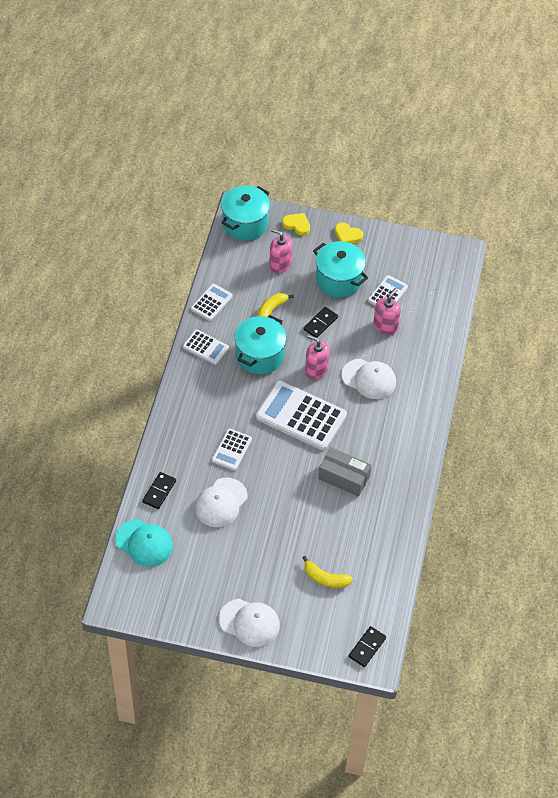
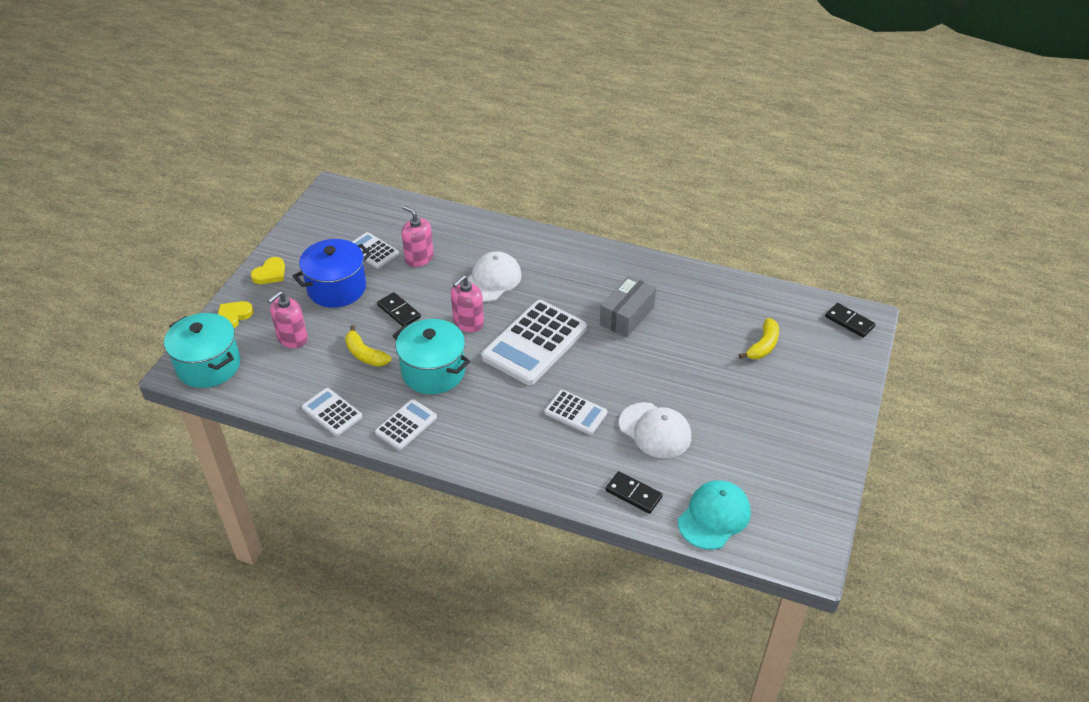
camera: 80 degrees left, 10 degrees down
(249, 622) = (827, 418): white cap -> none
(339, 280) = (337, 288): turquoise pot -> blue pot

